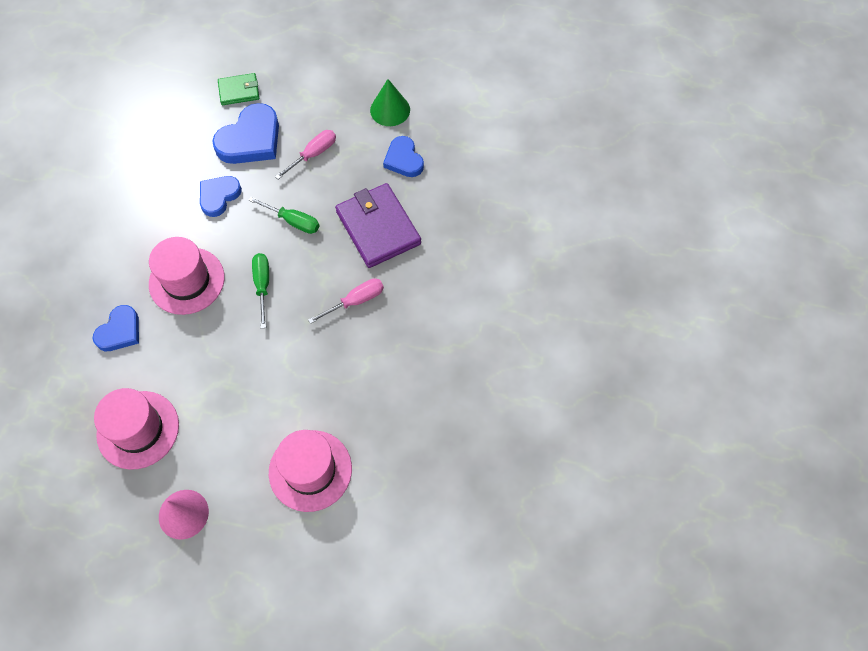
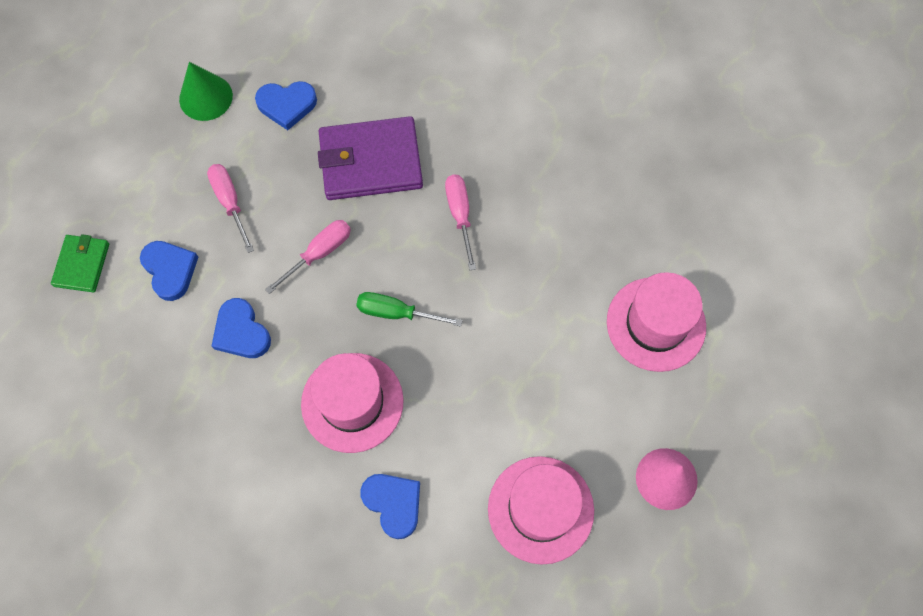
camera: 70 degrees left, 5 degrees up
(251, 140) = (170, 270): blue heart -> blue heart, size x0.63
(293, 221) = (320, 253): green screwdriver -> pink screwdriver

